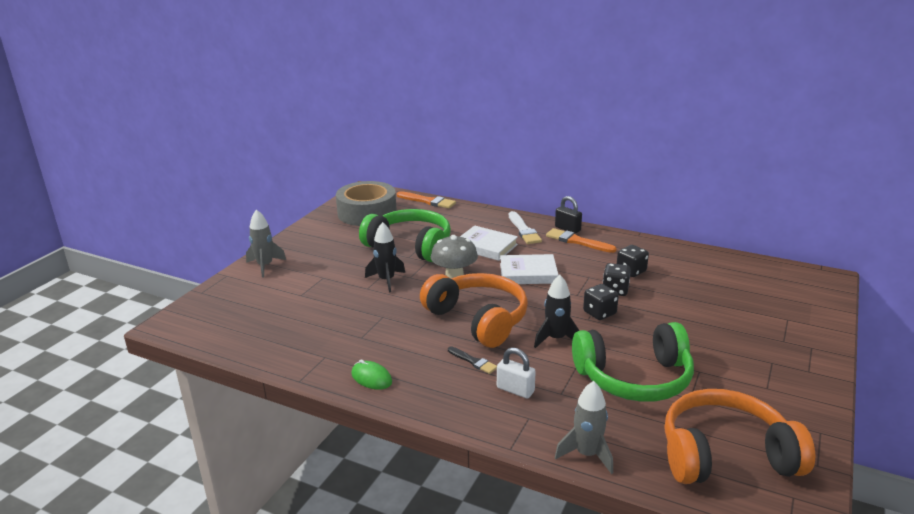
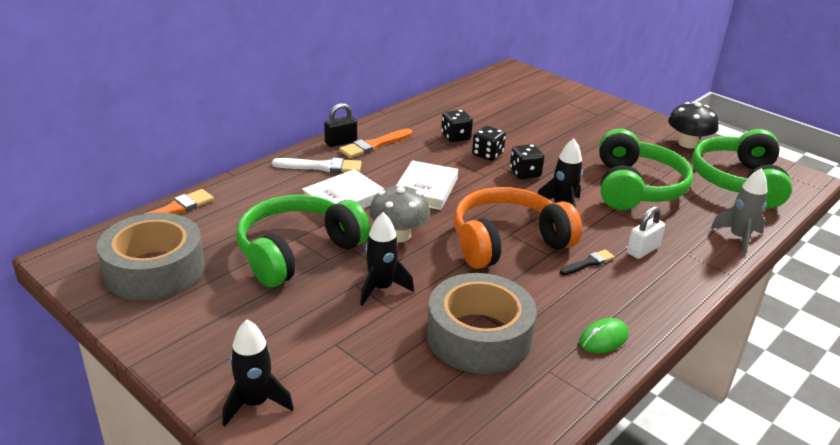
camera: 75 degrees left, 5 degrees up
(265, 266) = (255, 403): grey rocket -> black rocket
(351, 324) = (479, 336): none -> grey tape
(725, 455) = (738, 181): orange headphones -> green headphones
(786, 411) = (688, 144): none -> black mushroom

